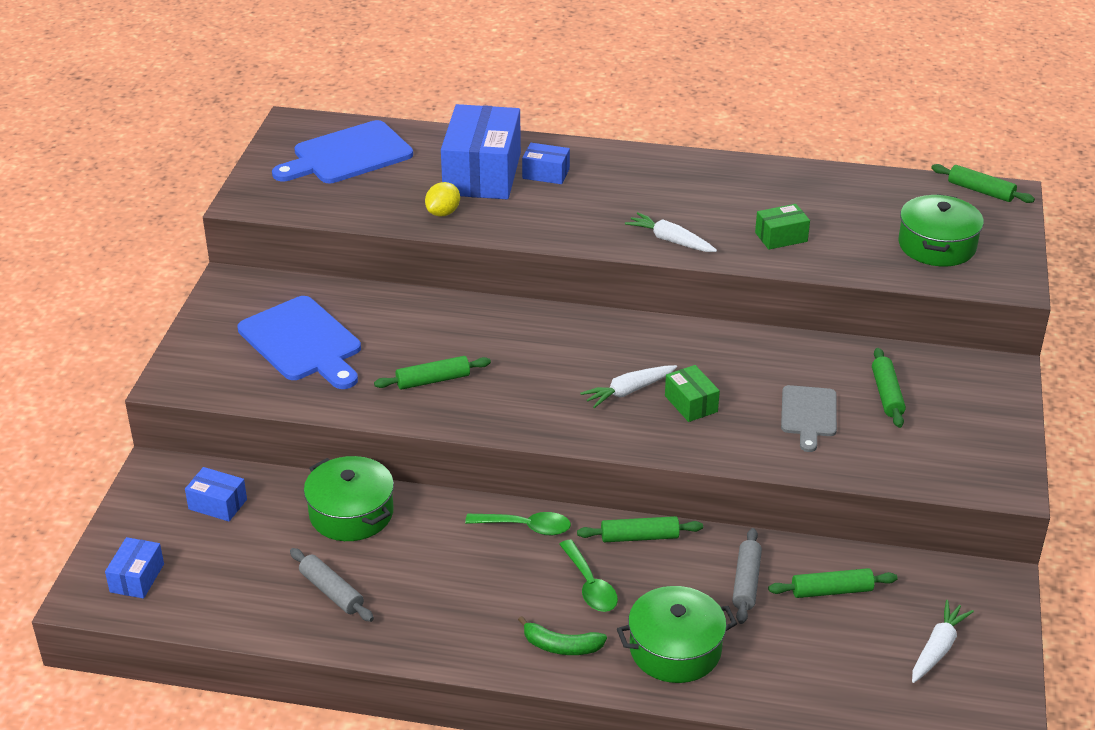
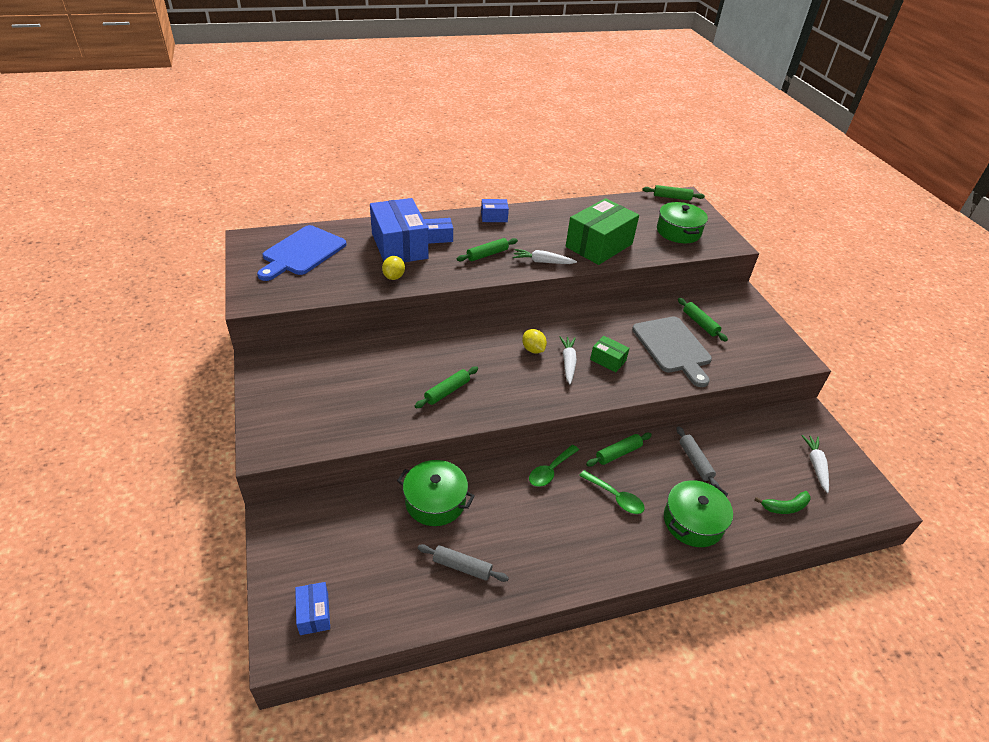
camera: 30 degrees left, 5 degrees up
(217, 504) = (338, 529): blue box -> blue box (494, 217)
(302, 342) = (341, 390): blue cutting board -> none
(526, 527) = (550, 471): green spoon -> green spoon turned 150 degrees clockwise
(561, 646) = (630, 547): green banana -> green banana (785, 507)
(592, 361) = (533, 349): none -> yellow lemon
(628, 391) = (568, 363): white carrot -> white carrot turned 150 degrees clockwise
(781, 237) = (599, 245): green box -> green box, size x2.15
(808, 414) = (672, 347): grey cutting board -> grey cutting board, size x1.67
(831, 590) = (740, 450): green rolling pin -> green rolling pin (487, 254)

